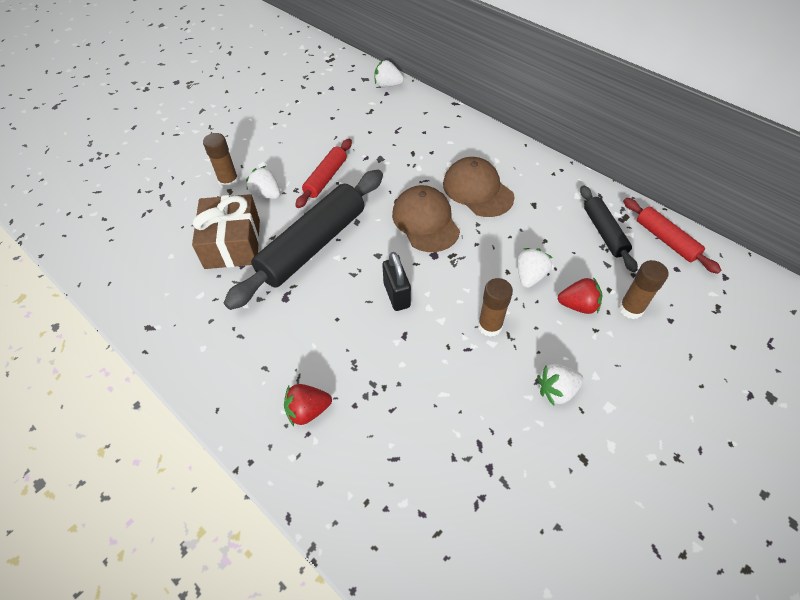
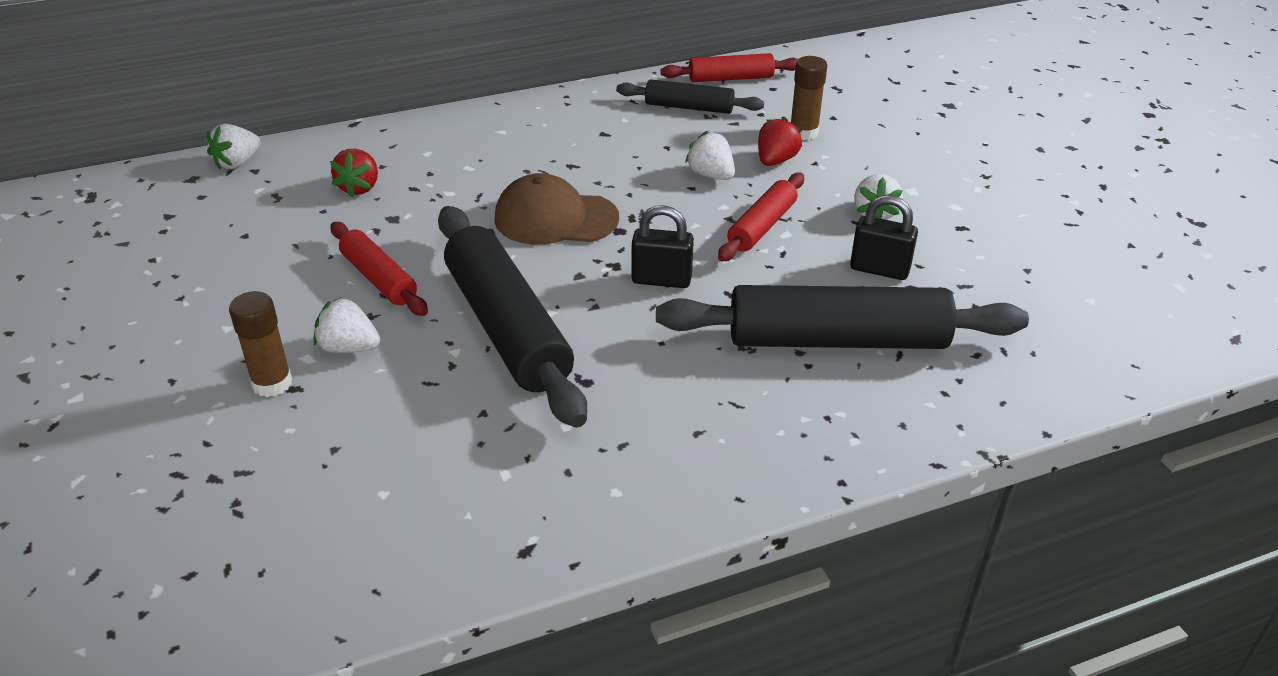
camera: 65 degrees left, 15 degrees down
(233, 243) = (425, 411): brown gift -> none
(266, 194) = (349, 348): white strawberry -> white strawberry turned 45 degrees clockwise
(308, 410) = (793, 407): red strawberry -> red strawberry (359, 188)
(388, 414) = (837, 340): none -> black rolling pin
(477, 190) = (540, 162): brown cap -> none
(486, 415) = (879, 269): none -> black padlock
(490, 326) = (761, 226): brown glue stick -> red rolling pin

